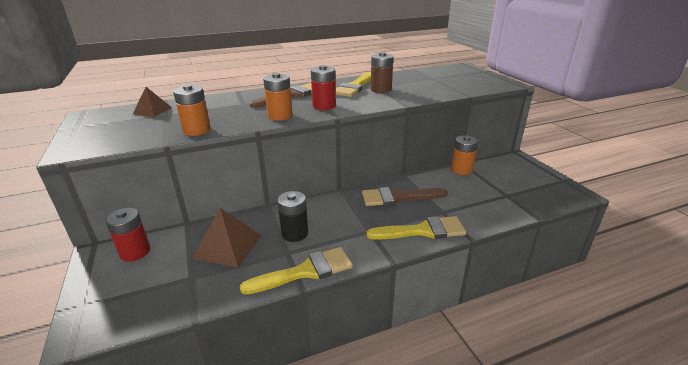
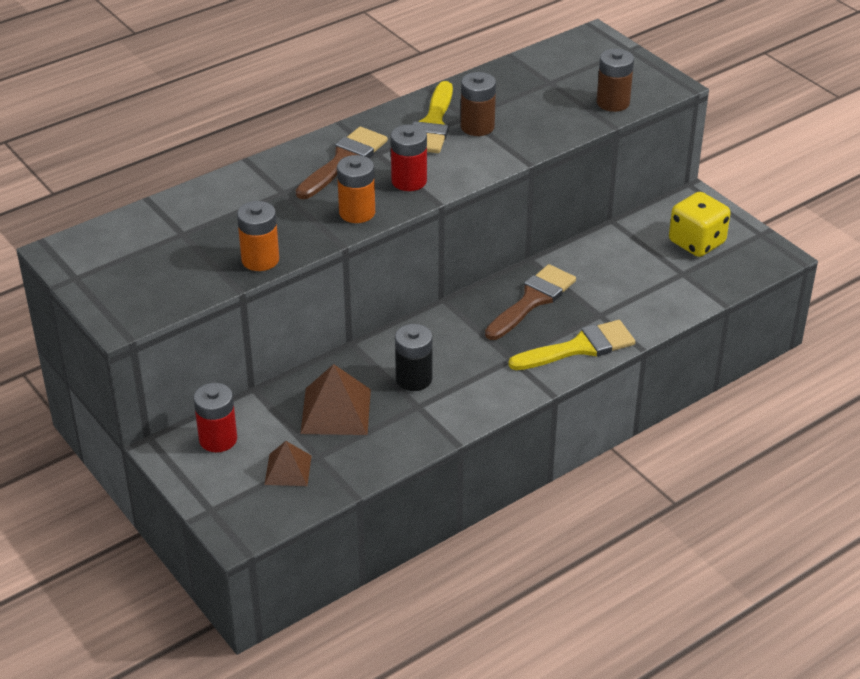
camera: 15 degrees left, 10 degrees up
(152, 110) = (153, 227): brown pyramid -> brown pyramid (288, 469)
(305, 271) = (453, 425): yellow brush -> none
(398, 197) = (532, 300): brown brush -> brown brush turned 150 degrees clockwise
(461, 170) = (613, 235): orange battery -> none
(470, 87) = (613, 102): none -> brown battery
(518, 180) = (696, 242): none -> yellow dice

